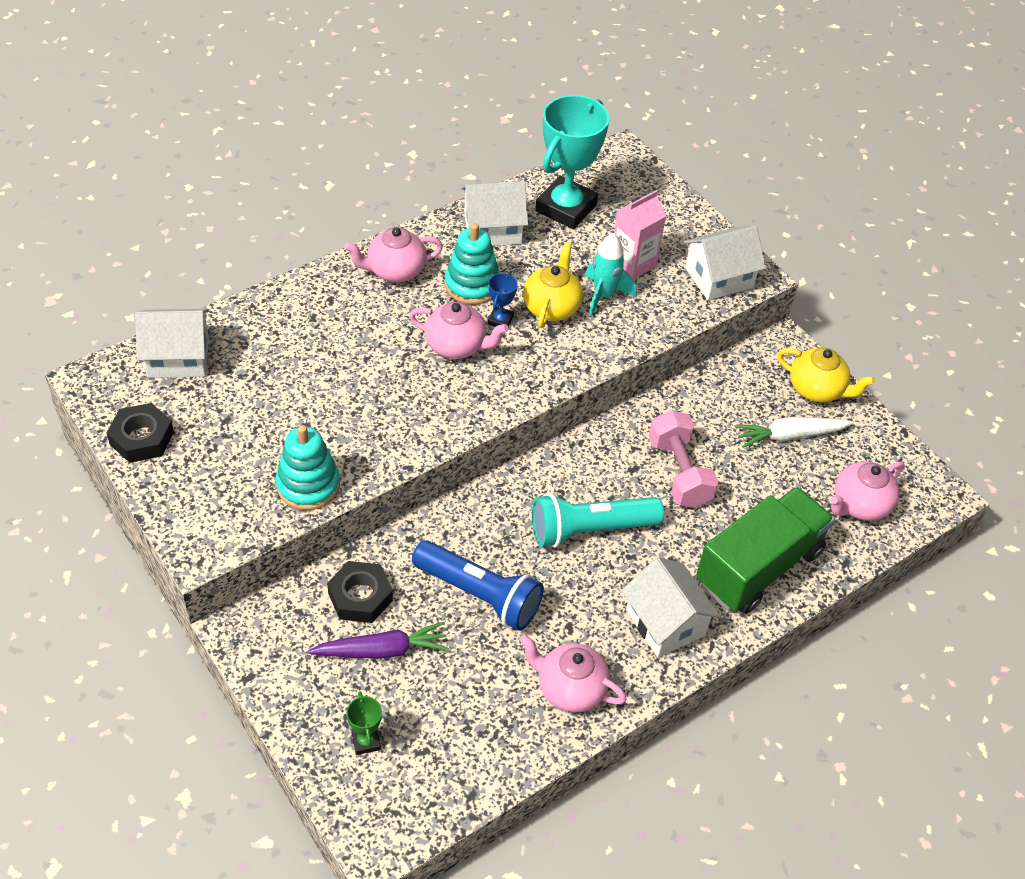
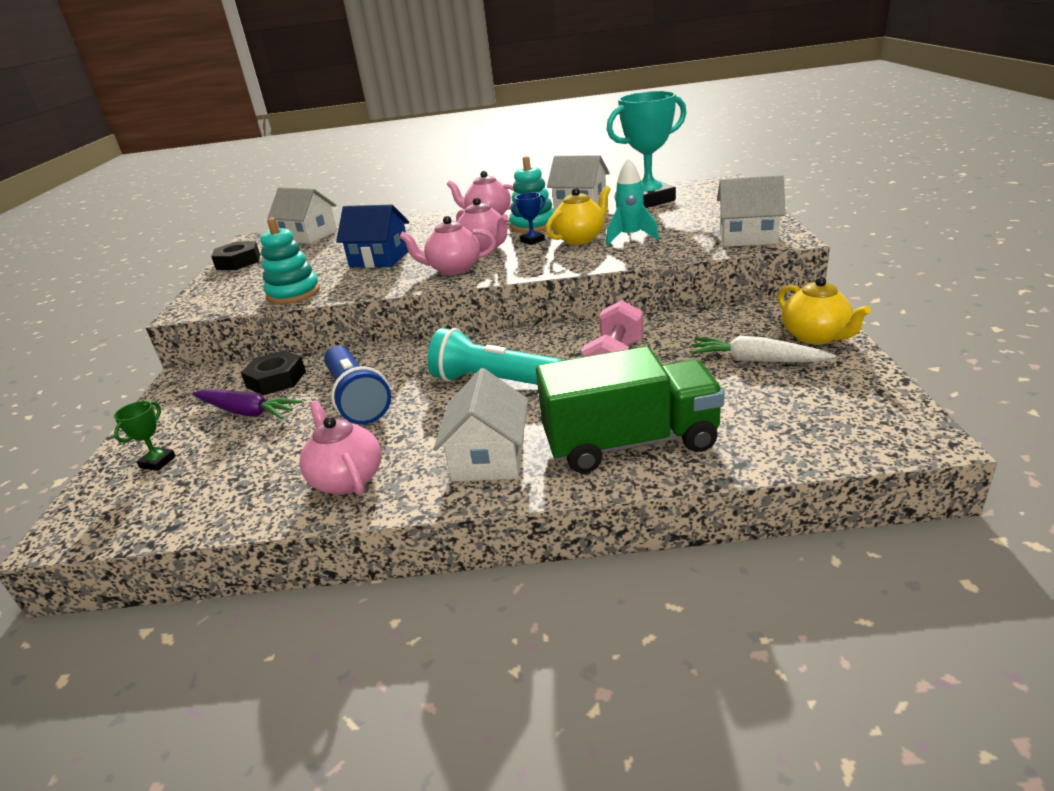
camera: 40 degrees right, 20 degrees down
(344, 393) = (379, 259): none -> blue house
(633, 264) = (674, 225): pink carton -> none
(859, 505) = (798, 423): pink teapot -> pink teapot (453, 269)

